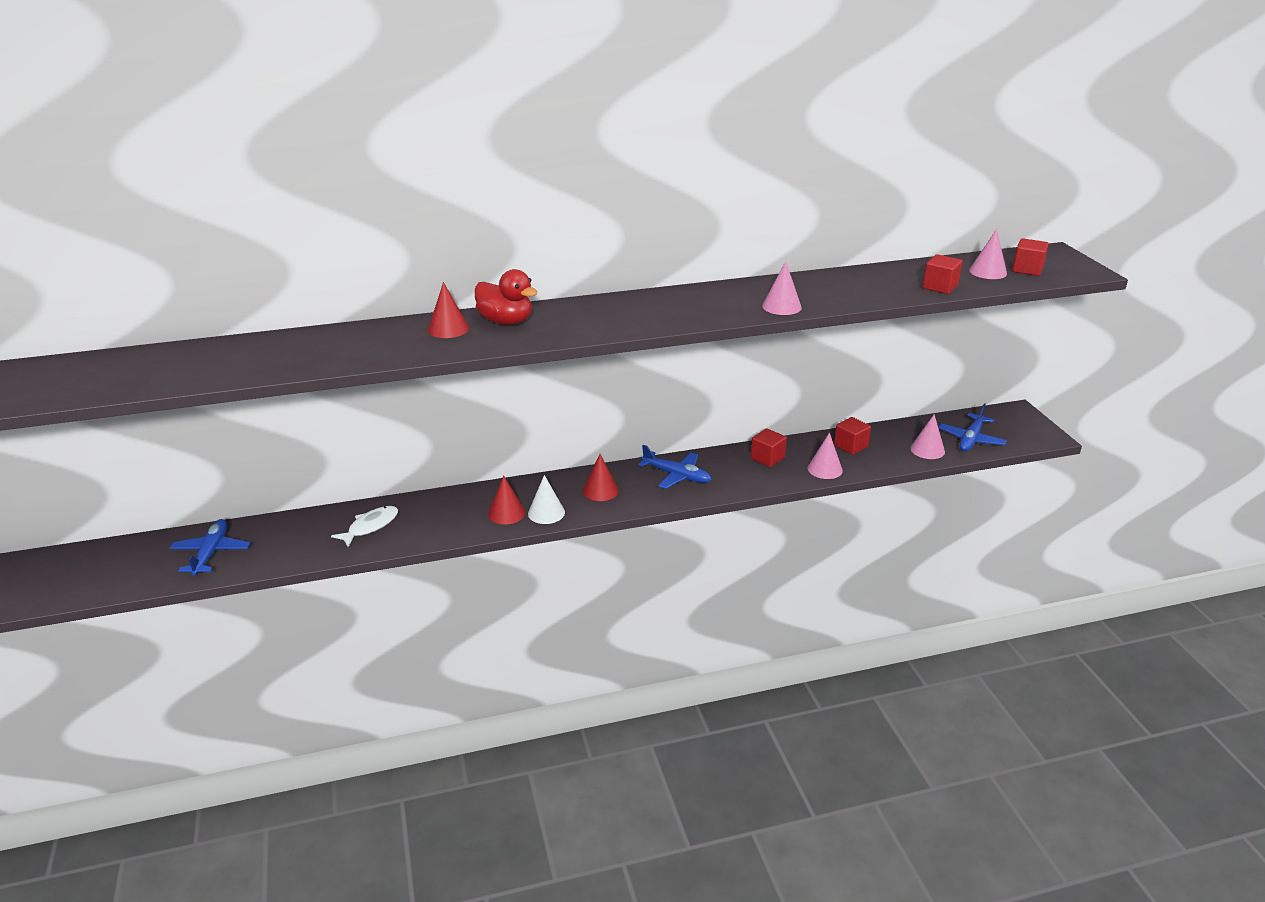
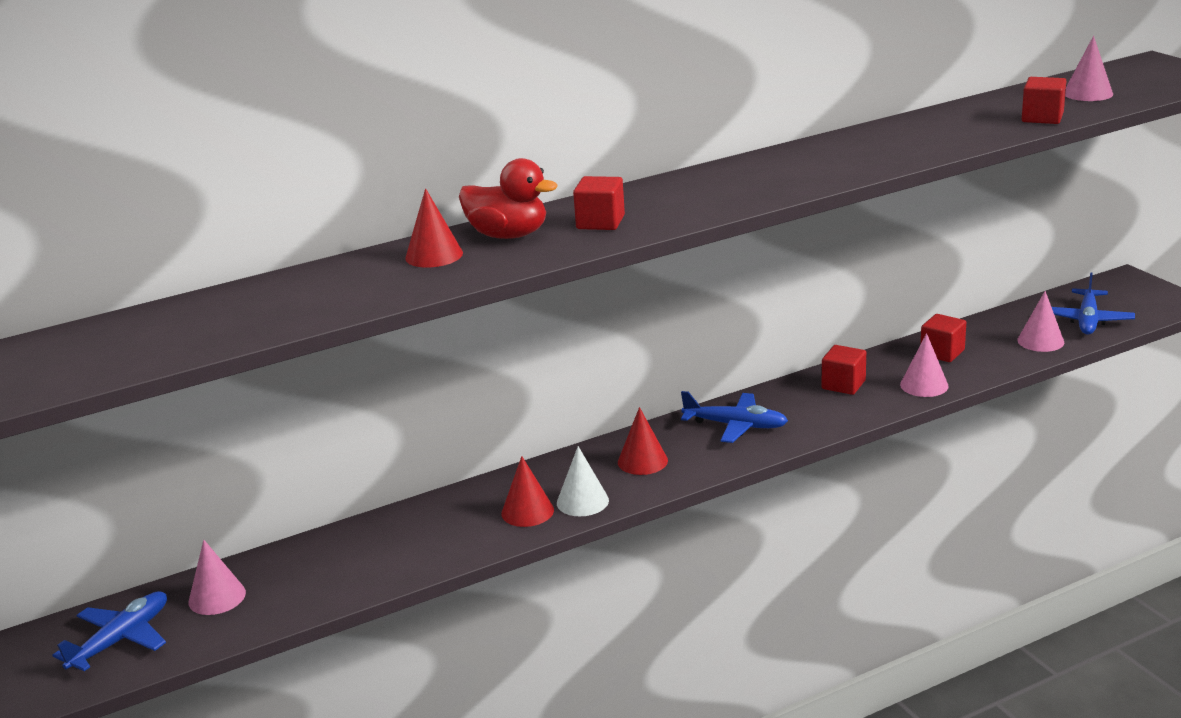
camera: 10 degrees left, 5 degrees down
(211, 553) = (120, 640): blue plane -> blue plane turned 45 degrees clockwise
(370, 526) = (341, 563): white fish -> none
(781, 306) = (861, 166): pink cone -> pink cone (217, 597)
(1027, 269) = (1133, 85): red cube -> red cube (600, 222)

